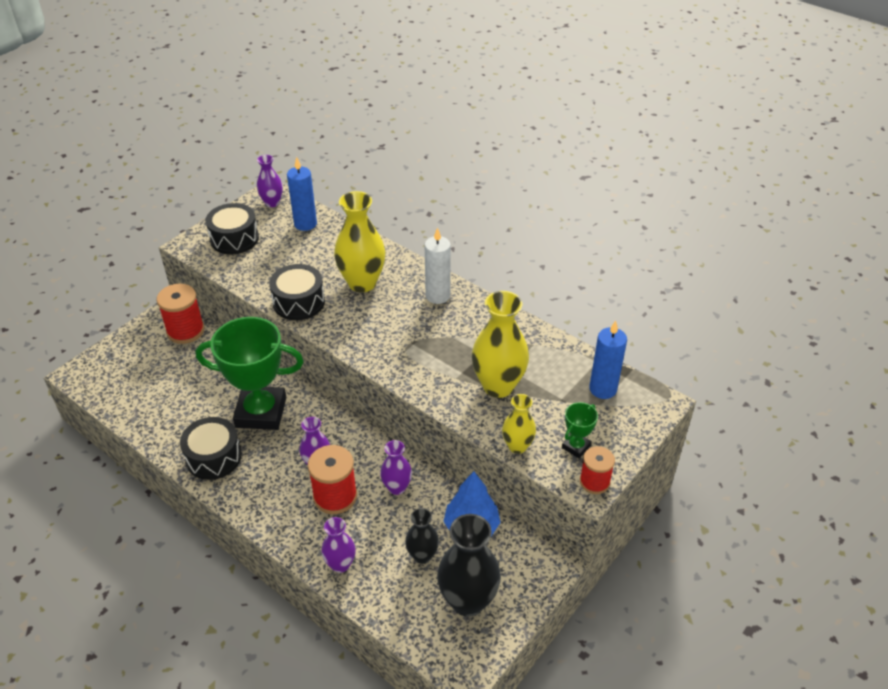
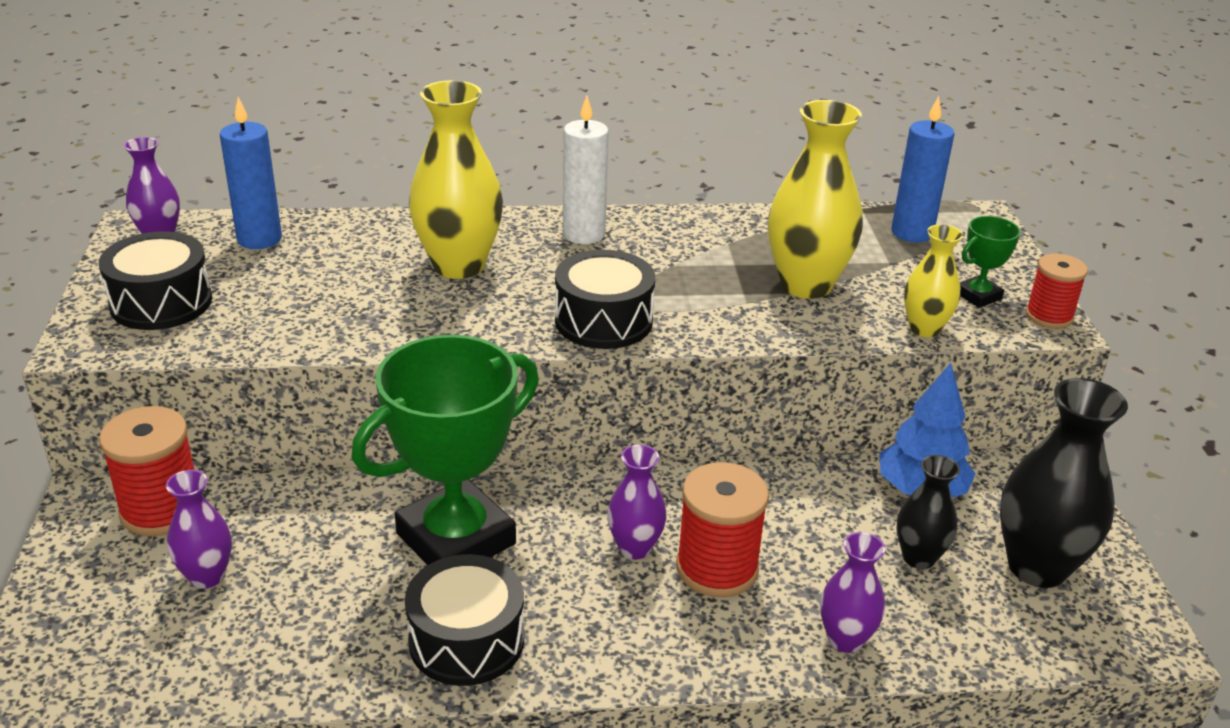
camera: 45 degrees left, 10 degrees down
(299, 302) = (399, 327): black drum -> black drum (603, 321)
(397, 487) = (776, 507): purple vase -> purple vase (207, 576)
(576, 447) = (978, 296): green trophy -> green trophy turned 60 degrees clockwise

